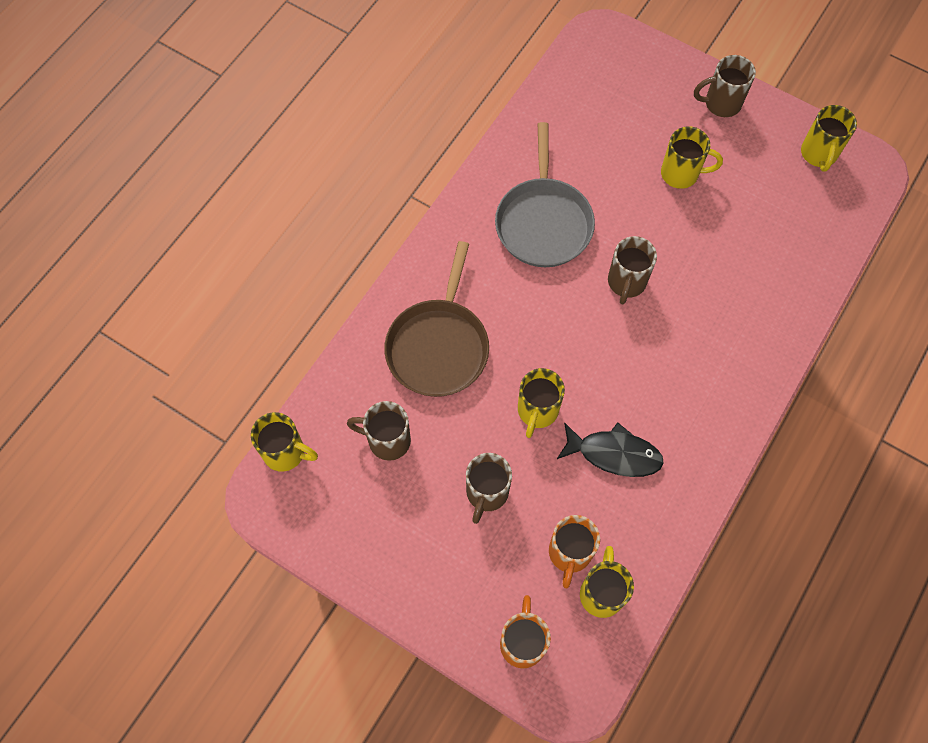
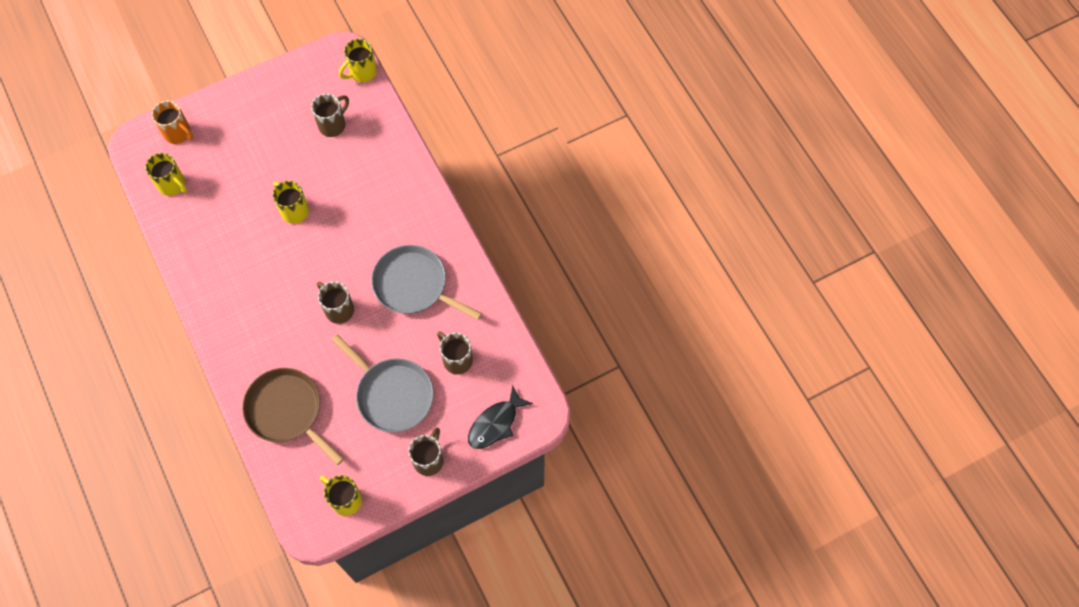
camera: 120 degrees right, 0 degrees up
(438, 346) = (371, 180): brown pan -> brown pan (287, 411)
(486, 493) = (267, 158): brown mug -> brown mug (457, 359)
(569, 553) = (204, 181): orange mug -> none
(614, 454) = (239, 236): black fish -> black fish (495, 423)
(681, 174) = (392, 394): yellow mug -> grey pan

